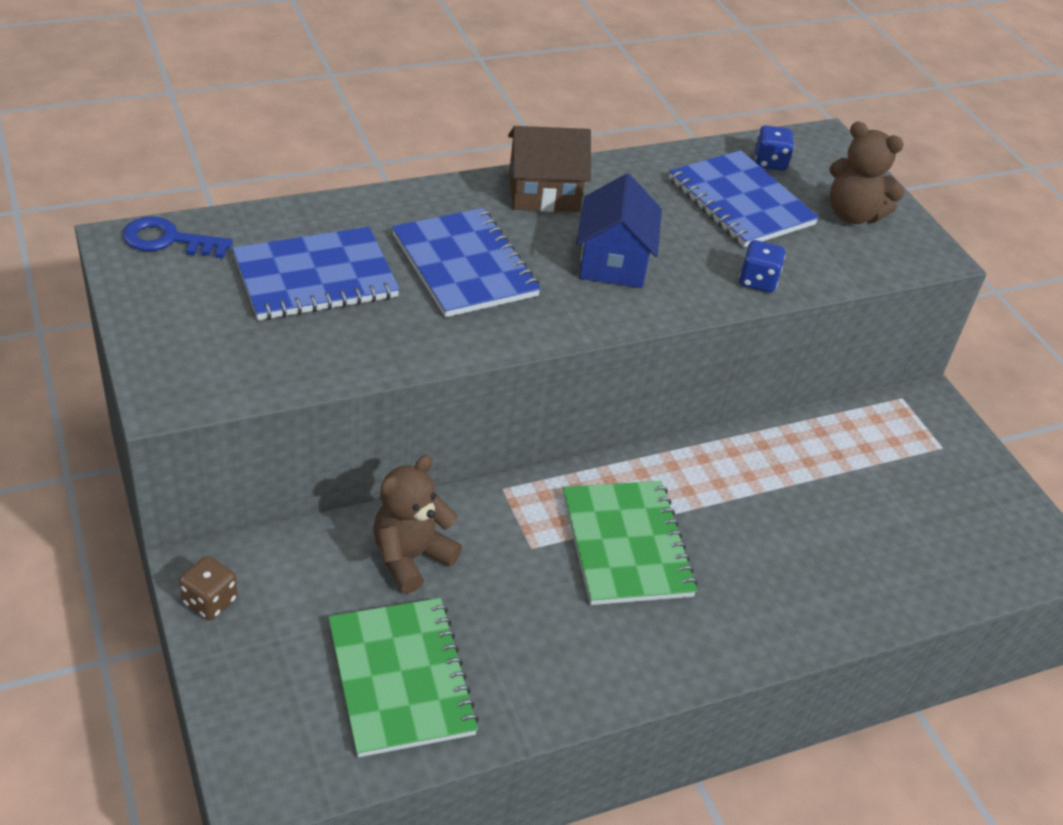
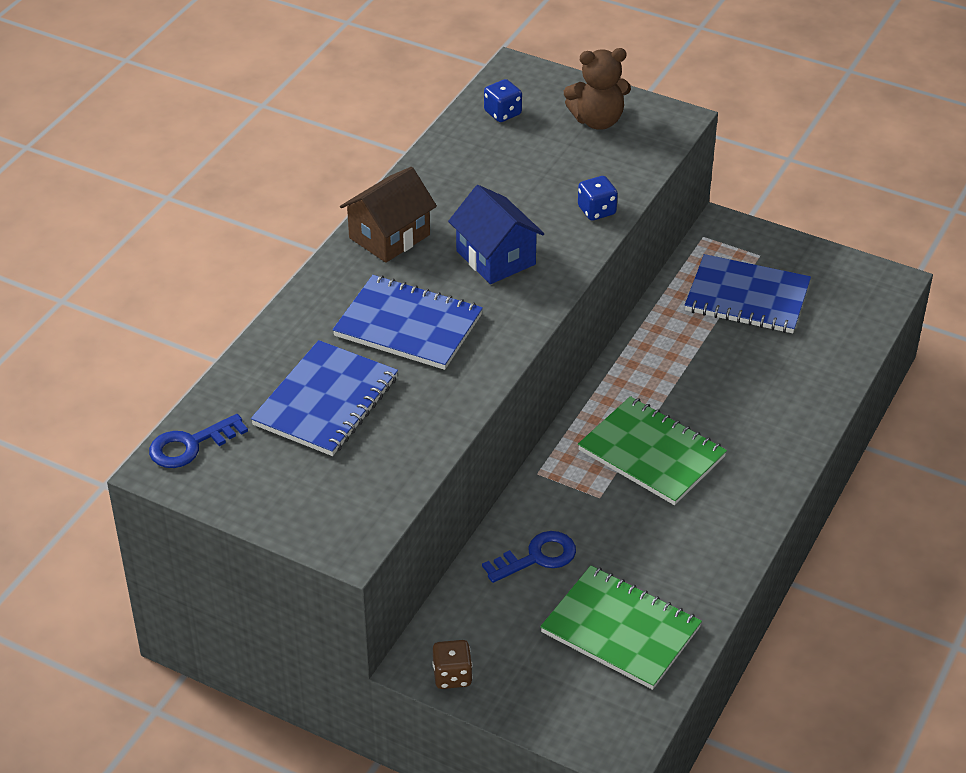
camera: 35 degrees left, 0 degrees up
(411, 557) = (537, 557): brown teddy bear -> blue key
(740, 202) = (520, 158): blue notebook -> blue notebook (747, 297)

